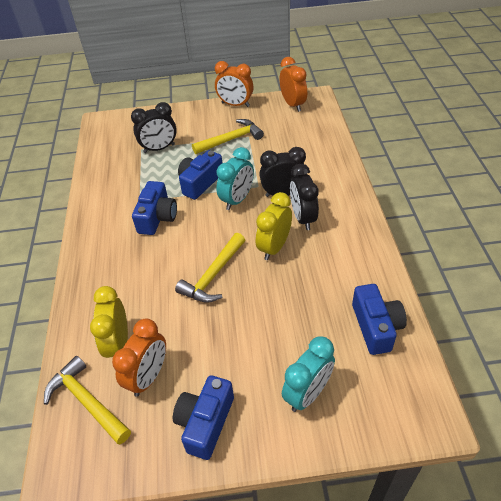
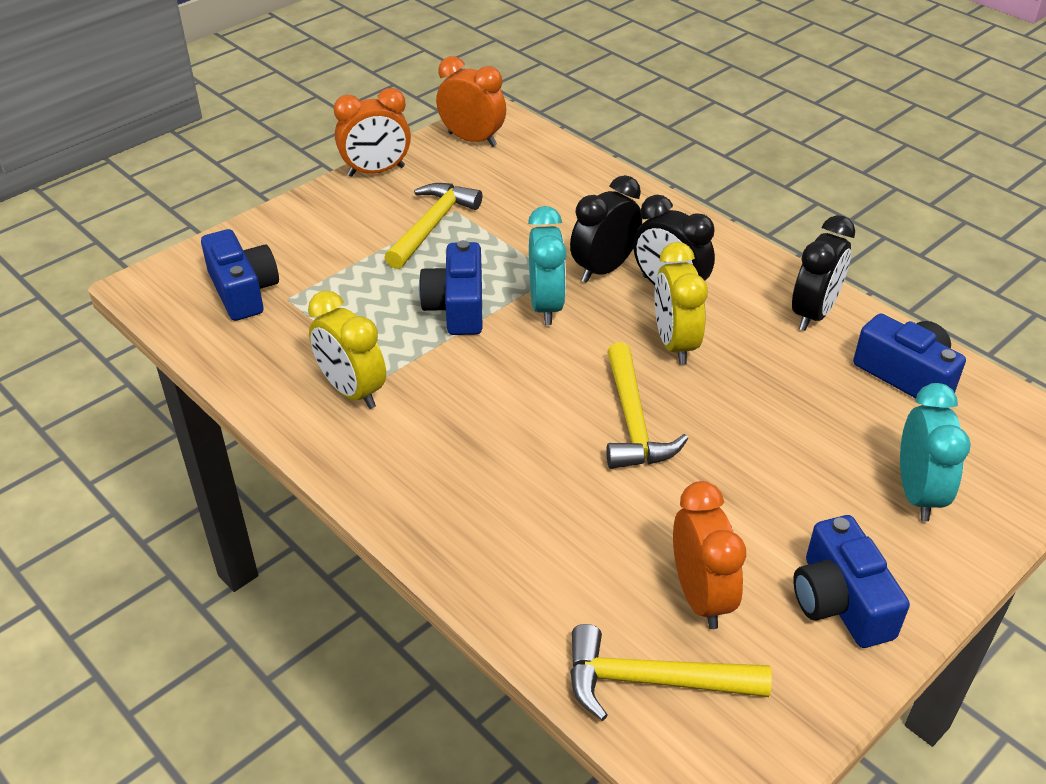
camera: 40 degrees left, 5 degrees down
(118, 344) = (605, 583): yellow clock -> yellow clock (352, 391)
(157, 217) = (447, 386): blue camera -> blue camera (243, 291)
(159, 148) = (321, 285): black clock -> black clock (813, 313)

